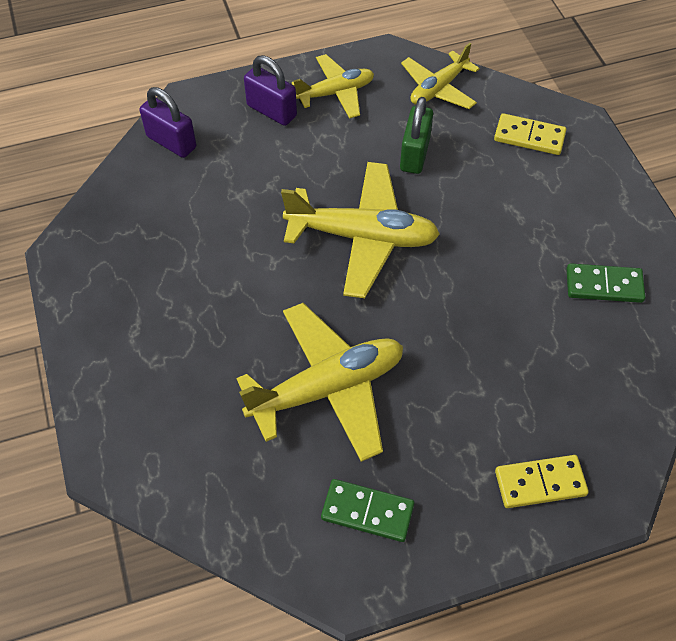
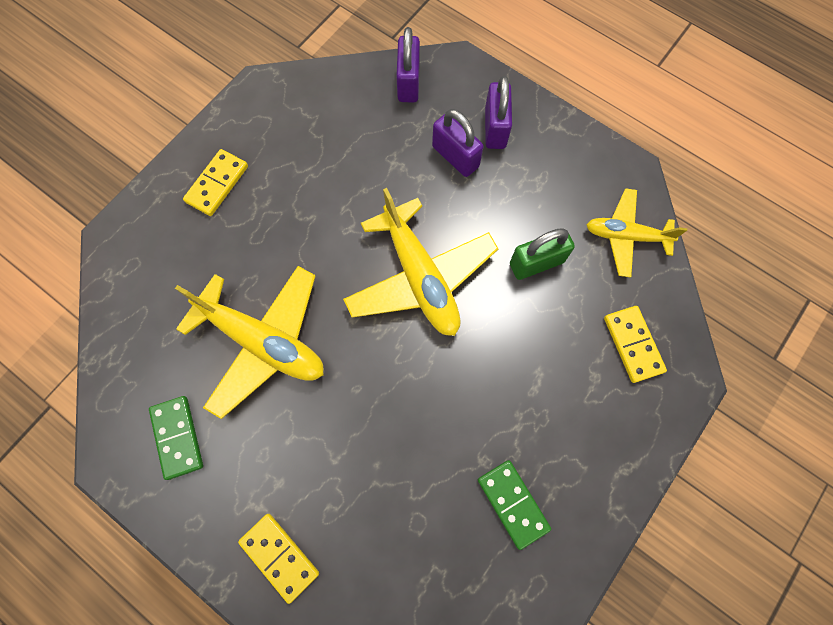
camera: 55 degrees right, 15 degrees up
(132, 341) = (217, 184): none -> yellow domino
(273, 151) = (455, 157): none -> purple padlock
(336, 93) = (553, 161): yellow plane -> none

